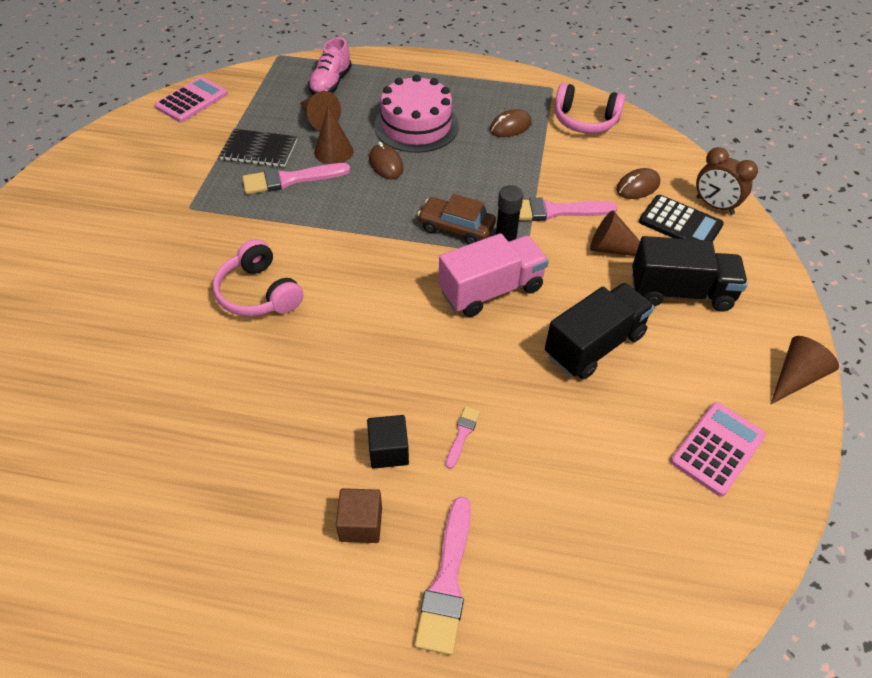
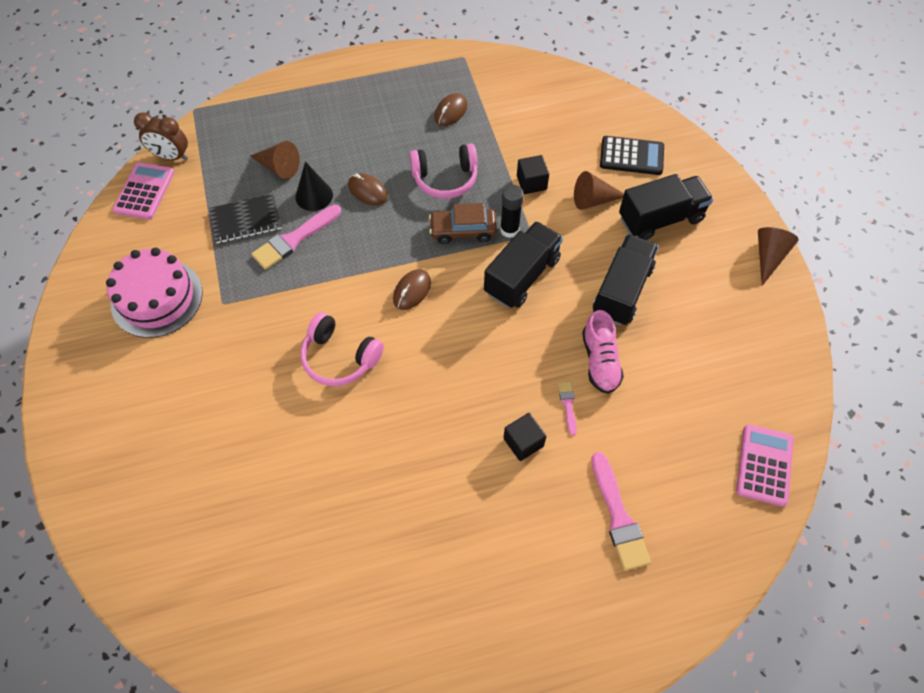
camera: 25 degrees left, 10 degrees up
(331, 83) = (264, 123): pink shoe -> pink shoe (600, 361)
(333, 151) = (314, 196): brown cone -> black cone
(361, 524) = (537, 505): brown cube -> none
(416, 125) = (370, 141): pink cake -> pink cake (157, 298)
(491, 290) = (522, 276): pink truck -> black truck
(554, 211) = (531, 183): pink brush -> black cube
(585, 121) = (509, 82): pink headphones -> pink headphones (445, 179)
(637, 187) = (583, 133): brown mouse -> brown mouse (412, 291)
(714, 206) = (649, 129): brown clock -> brown clock (171, 156)
(717, 449) = (743, 336): pink calculator -> pink calculator (764, 465)

